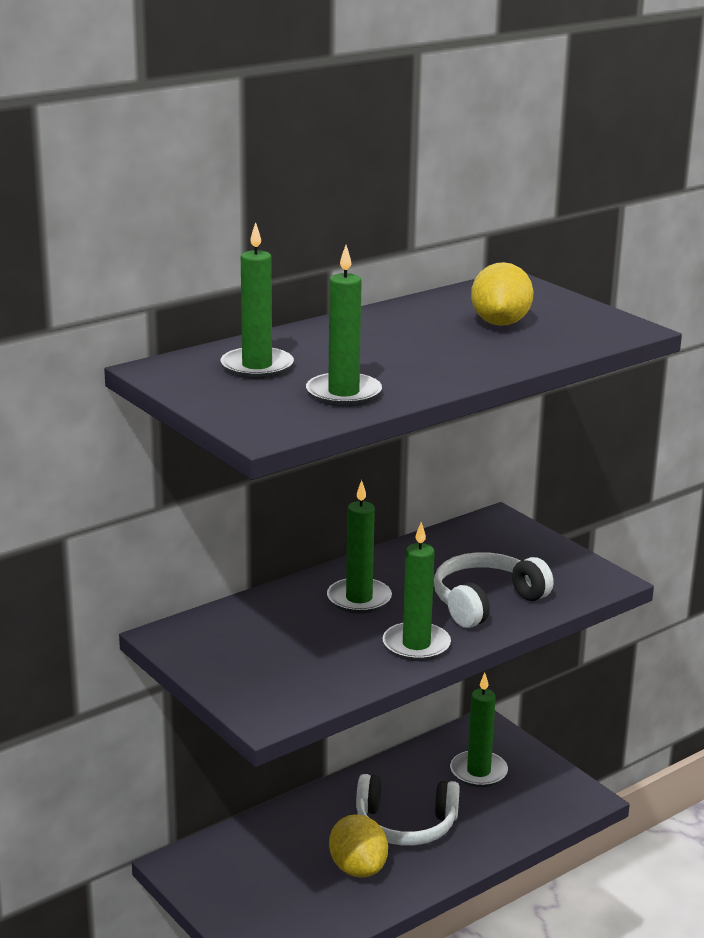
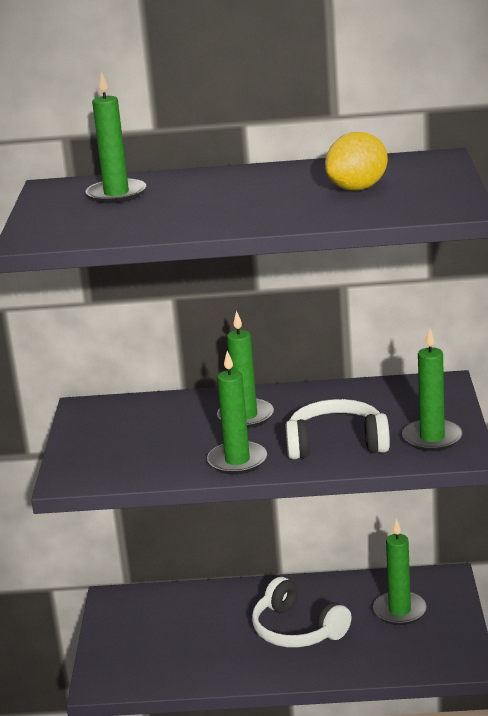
camera: 40 degrees right, 0 degrees up
(343, 393) = (134, 222): green candle -> green candle (432, 438)
(358, 868) = (226, 648): yellow lemon -> none

